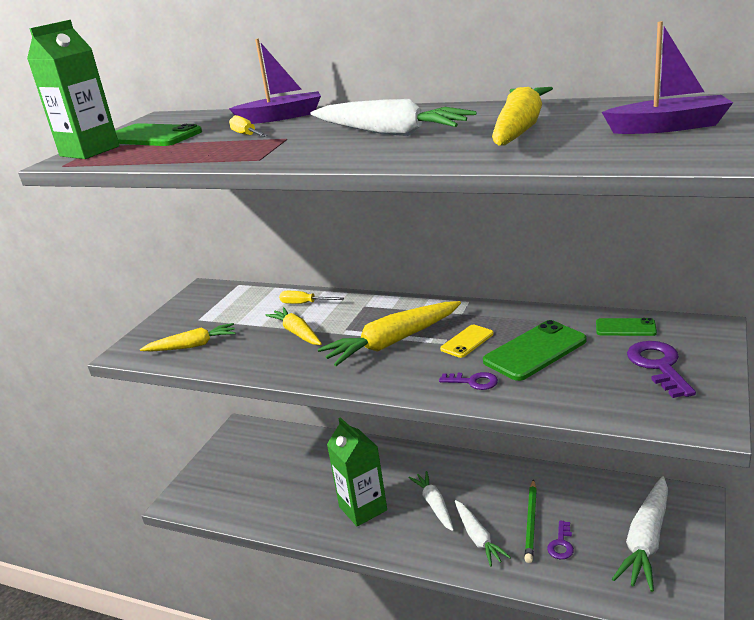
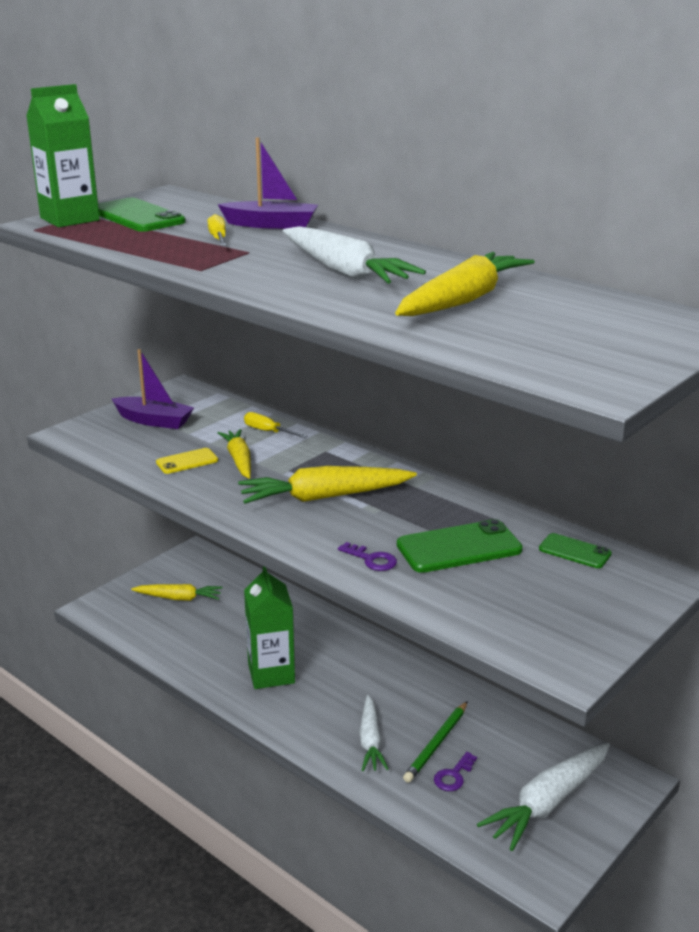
camera: 15 degrees right, 0 degrees up
(192, 346) = (132, 444): yellow carrot -> yellow carrot (179, 598)
(434, 505) = (346, 694): white carrot -> none
(467, 341) = (398, 517): yellow phone -> yellow phone (187, 461)
(658, 366) = (573, 600): purple key -> none
(668, 127) = (599, 337): purple boat -> purple boat (154, 421)

